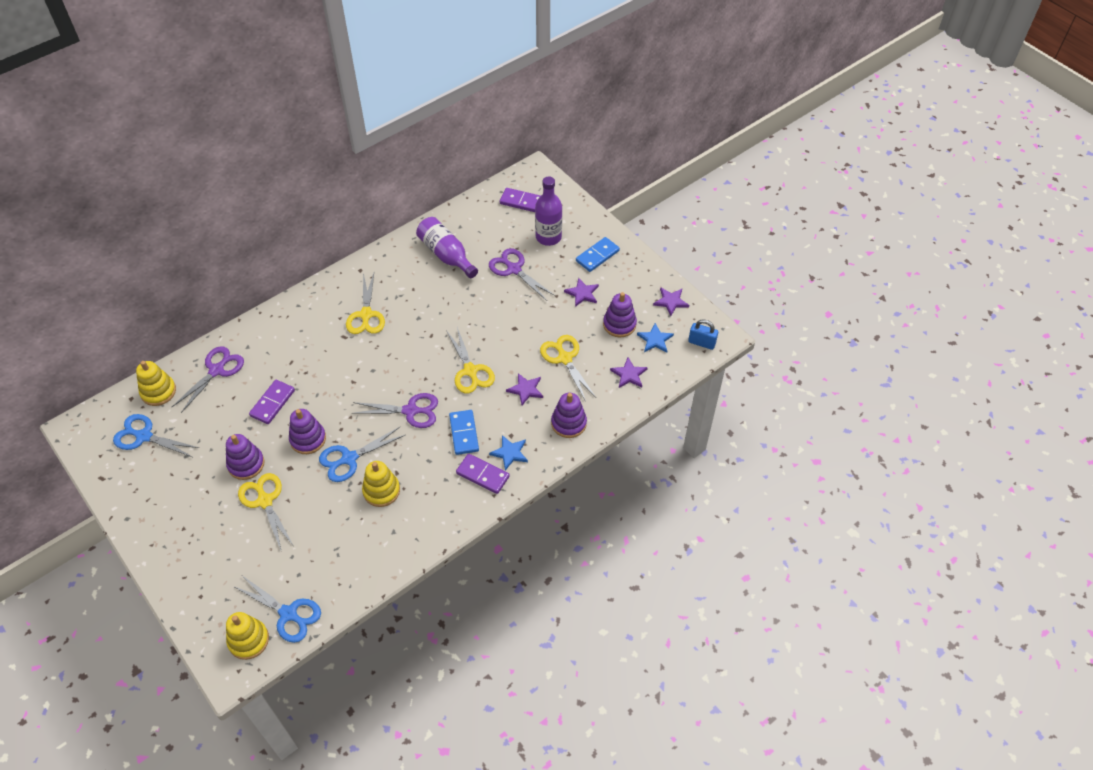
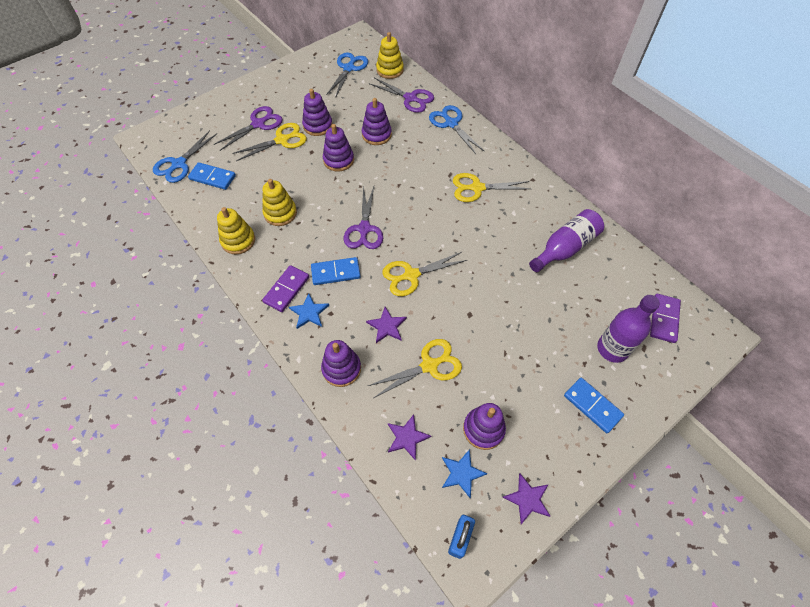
camera: 90 degrees right, 5 degrees up
(248, 640) = (164, 144): yellow stacking toy -> yellow stacking toy (238, 240)
(272, 403) = (376, 135): purple domino -> purple stacking toy
(317, 570) = (212, 177): none -> blue domino
(349, 458) = (316, 189): blue scissors -> blue scissors (451, 123)
(514, 269) = (555, 312): purple scissors -> purple scissors (258, 124)
(582, 293) = (528, 386): purple star -> none

